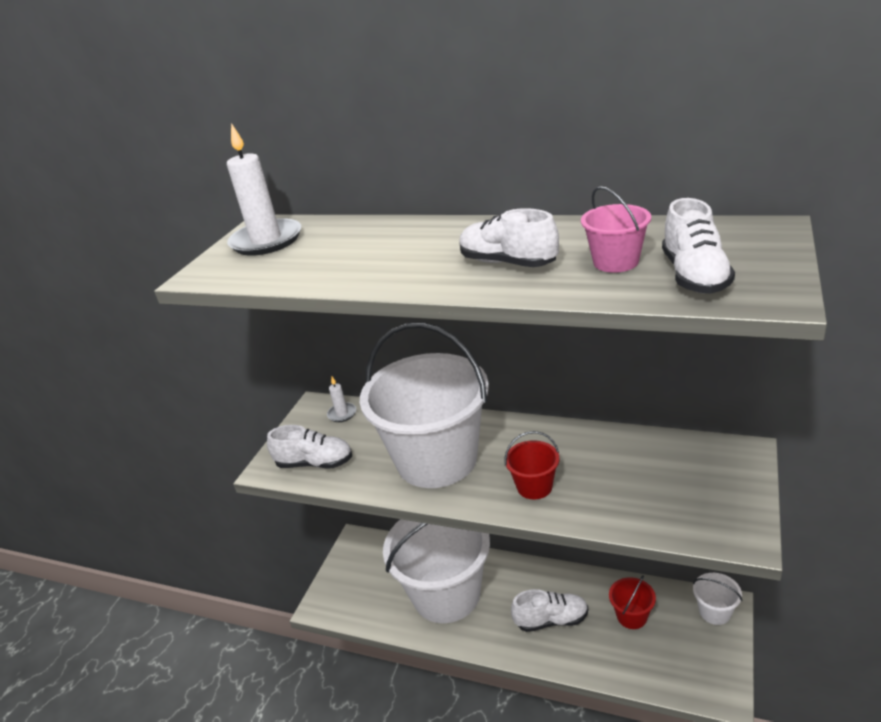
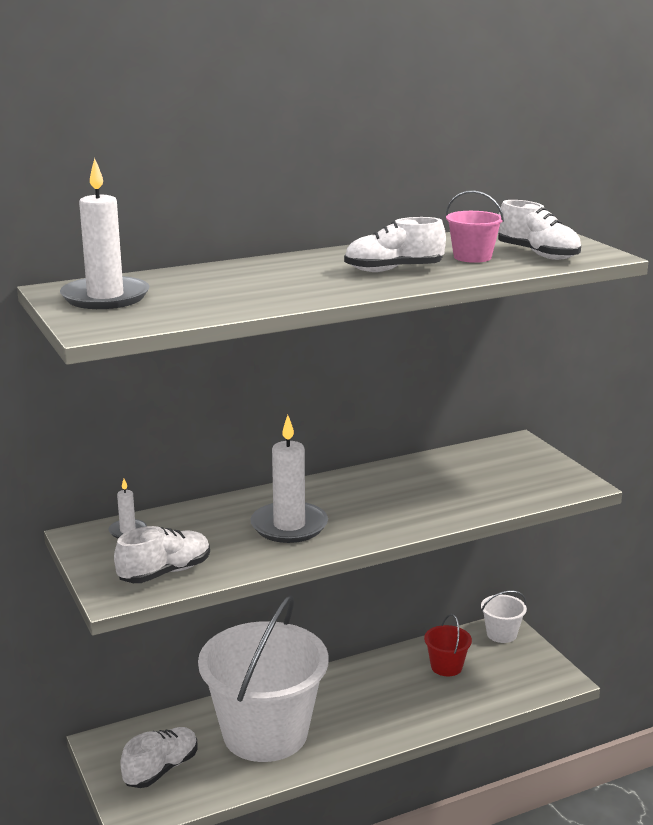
camera: 50 degrees left, 10 degrees down
(437, 459) = (289, 526): white bucket -> white candle
(534, 486) = (402, 511): red bucket -> none
(551, 620) = (386, 702): white shoe -> white shoe (161, 769)

